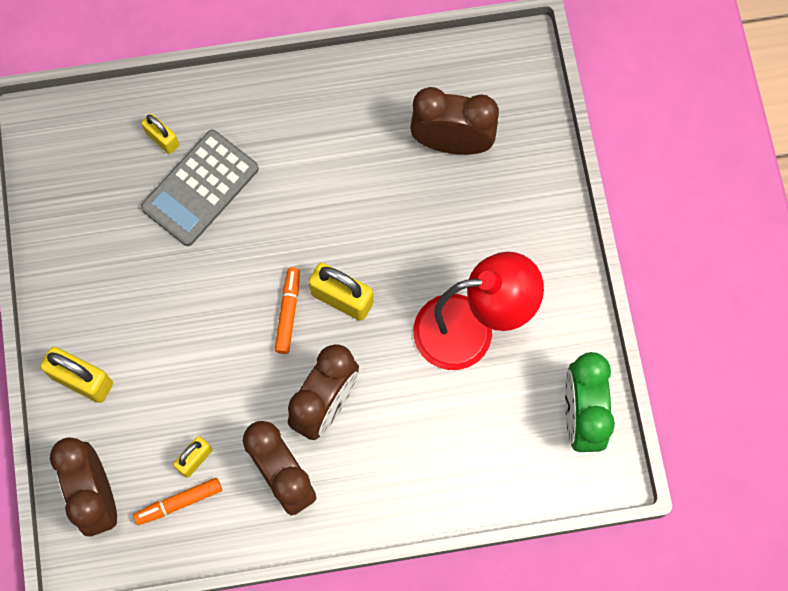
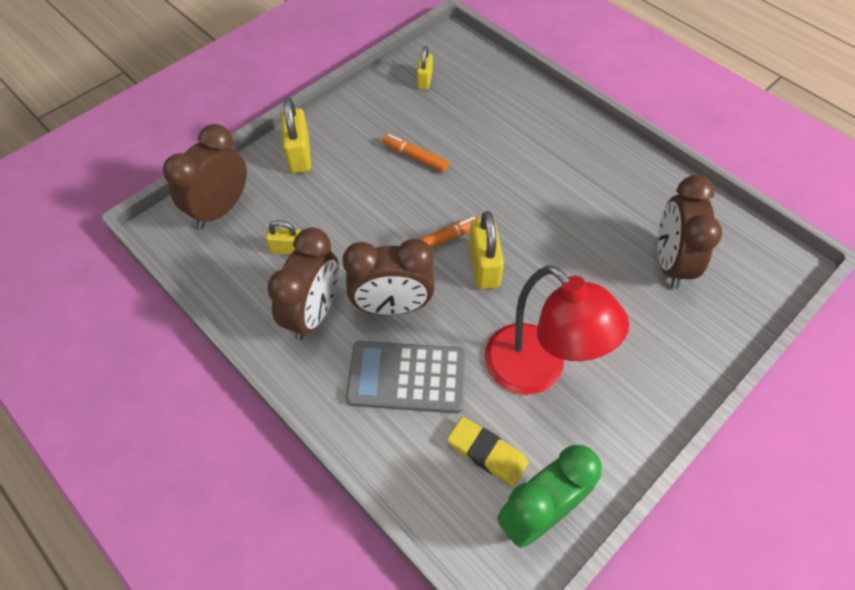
camera: 55 degrees right, 15 degrees down
(162, 139) = (501, 101): yellow padlock -> yellow padlock (424, 80)
(179, 503) = (248, 259): orange marker -> orange marker (415, 157)
(200, 188) = (487, 139): grey calculator -> grey calculator (407, 377)
(452, 143) = (670, 263): brown clock -> brown clock turned 150 degrees counterclockwise
(510, 420) = (487, 453): none -> yellow eraser

